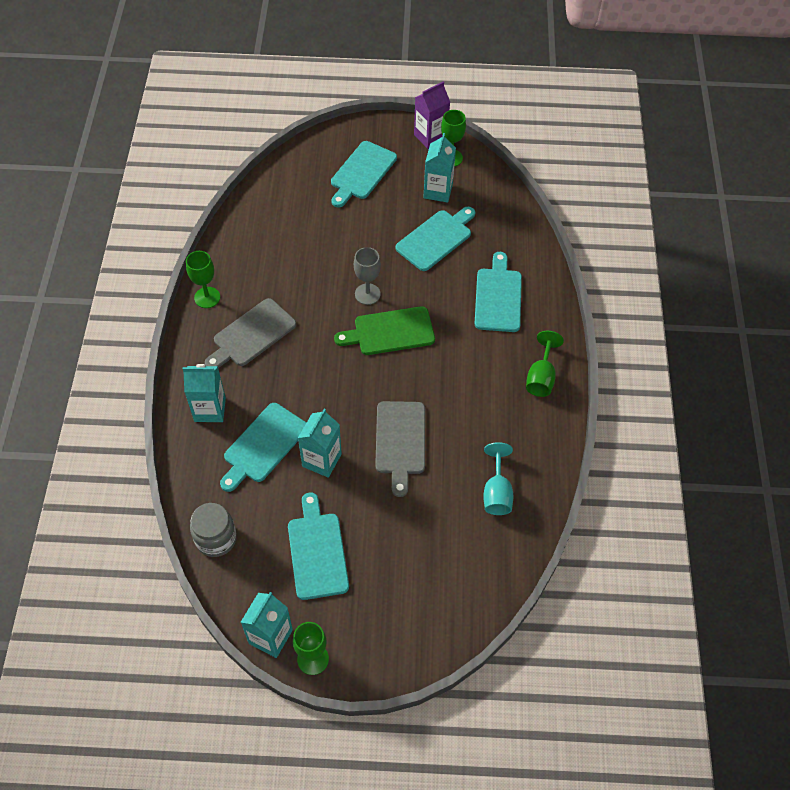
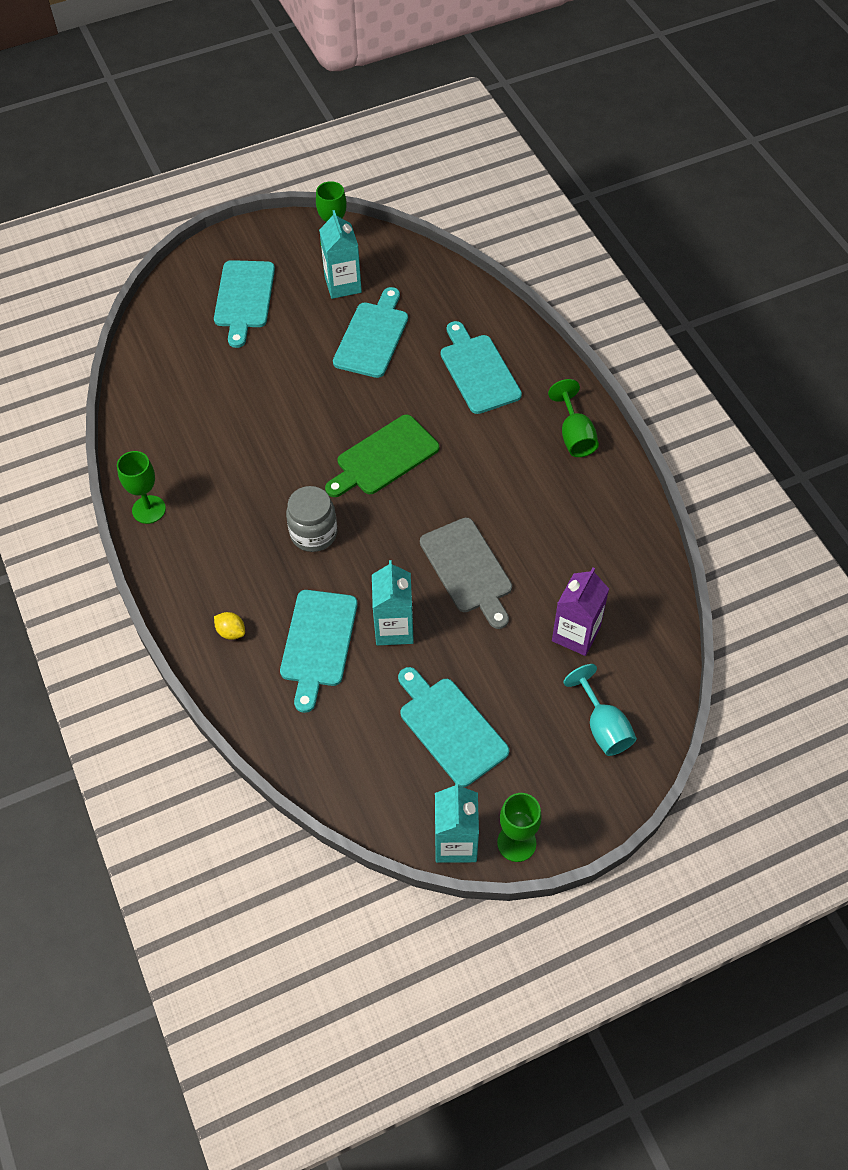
camera: 25 degrees left, 0 degrees up
(210, 409) = (231, 632): turquoise carton -> yellow lemon
(216, 538) = (328, 769): grey jar -> grey jar (313, 533)
(252, 335) = (228, 528): grey cutting board -> none
(367, 294) = (333, 428): grey goblet -> none
(430, 137) = (298, 229): purple carton -> purple carton (576, 634)
(496, 493) = (602, 576): turquoise goblet -> turquoise goblet (603, 727)

